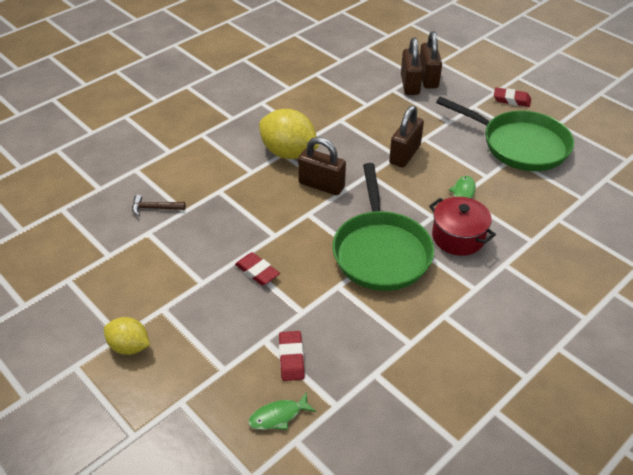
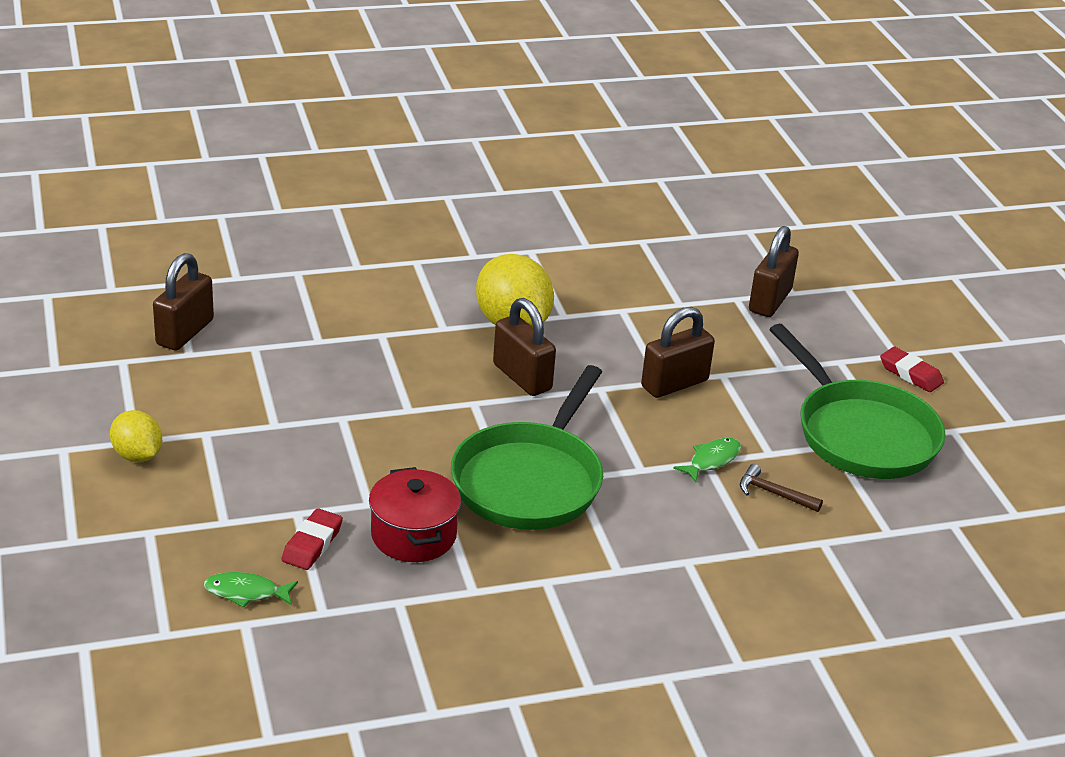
camera: 25 degrees right, 10 degrees down
(154, 208) = (285, 324): brown hammer -> brown hammer (774, 493)
(257, 271) = (351, 440): red eraser -> none
(428, 78) = (806, 302): brown padlock -> brown padlock (185, 332)
(458, 237) = (653, 506): red pot -> red pot (413, 535)

